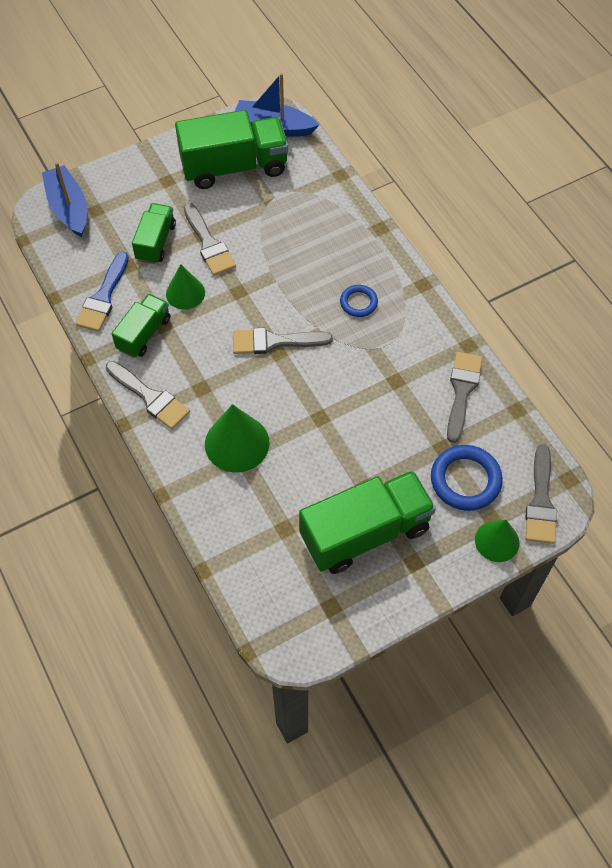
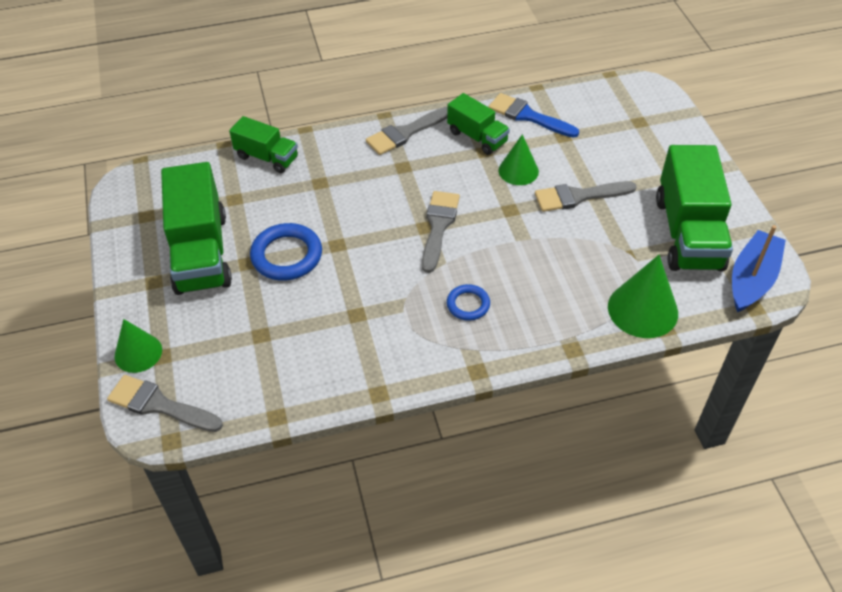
camera: 105 degrees right, 10 degrees down
(68, 208) = (645, 104): blue boat -> none
(156, 242) = (589, 158): green truck -> green truck (267, 157)
(237, 443) = (334, 181): green cone -> green cone (642, 309)
(462, 391) = (321, 370): grey brush -> none
(465, 480) = (215, 344): blue ring -> blue ring (287, 255)

